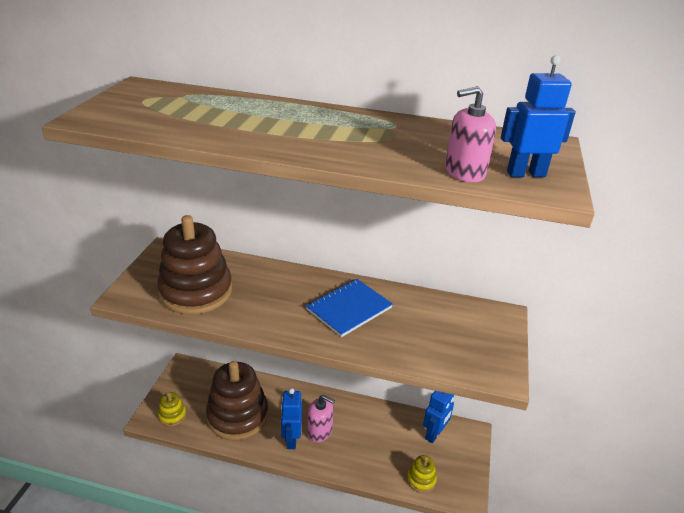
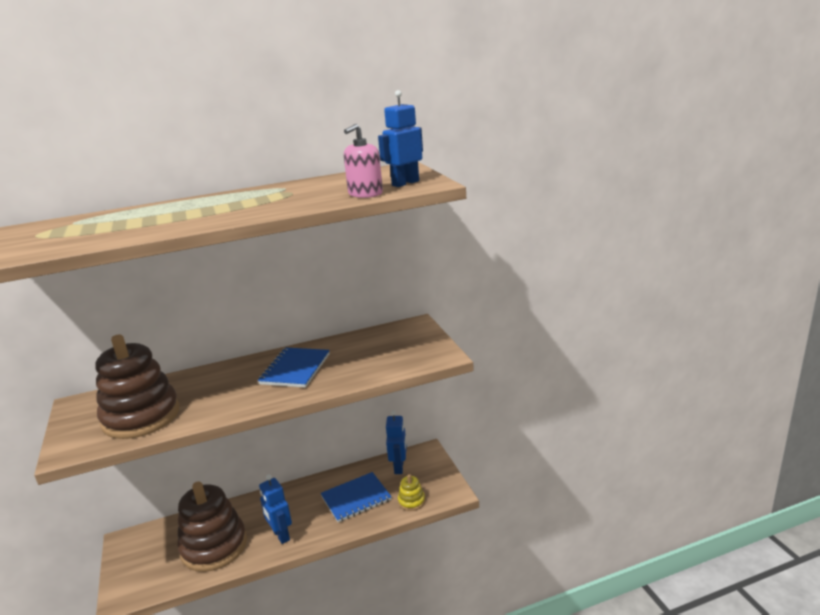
camera: 30 degrees left, 10 degrees down
(172, 415) = (143, 582): yellow stacking toy -> none
(320, 431) = (302, 516): pink soap dispenser -> none
(374, 443) = (356, 498): none -> blue notebook

